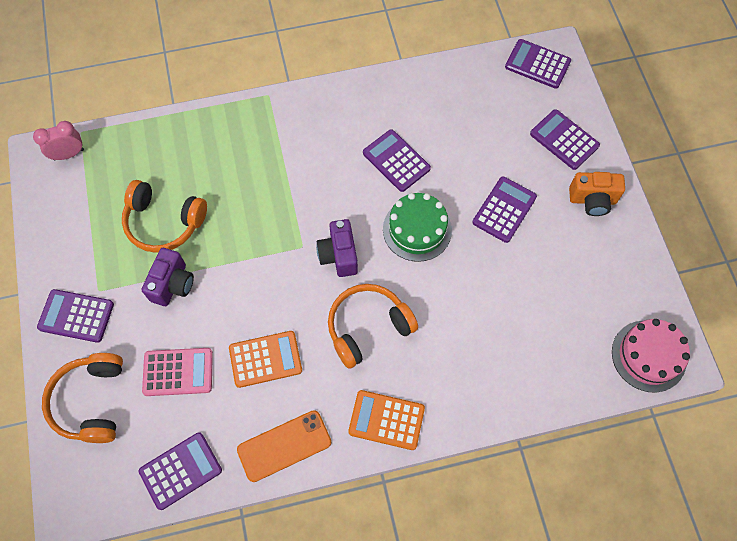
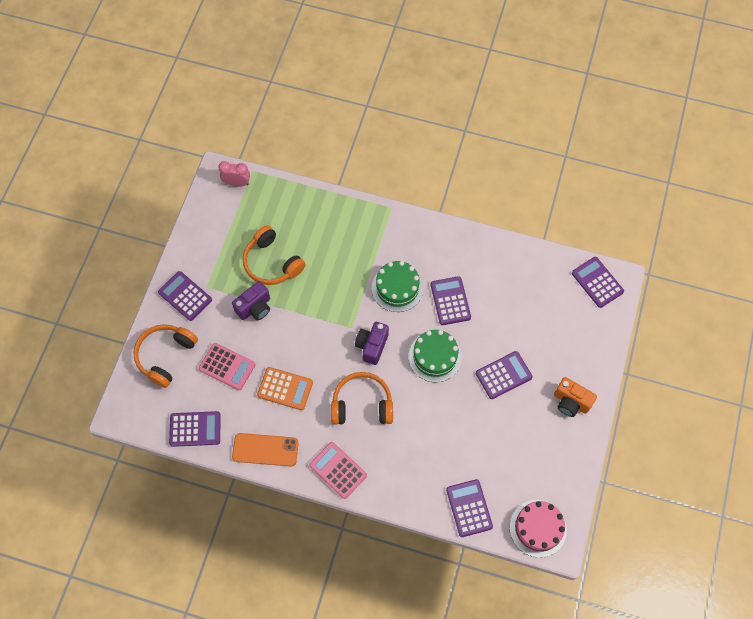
camera: 30 degrees right, 0 degrees up
(328, 177) = (397, 288): none -> green cake
(386, 420) = (338, 470): orange calculator -> pink calculator
(564, 140) = (579, 348): purple calculator -> purple calculator (469, 508)

